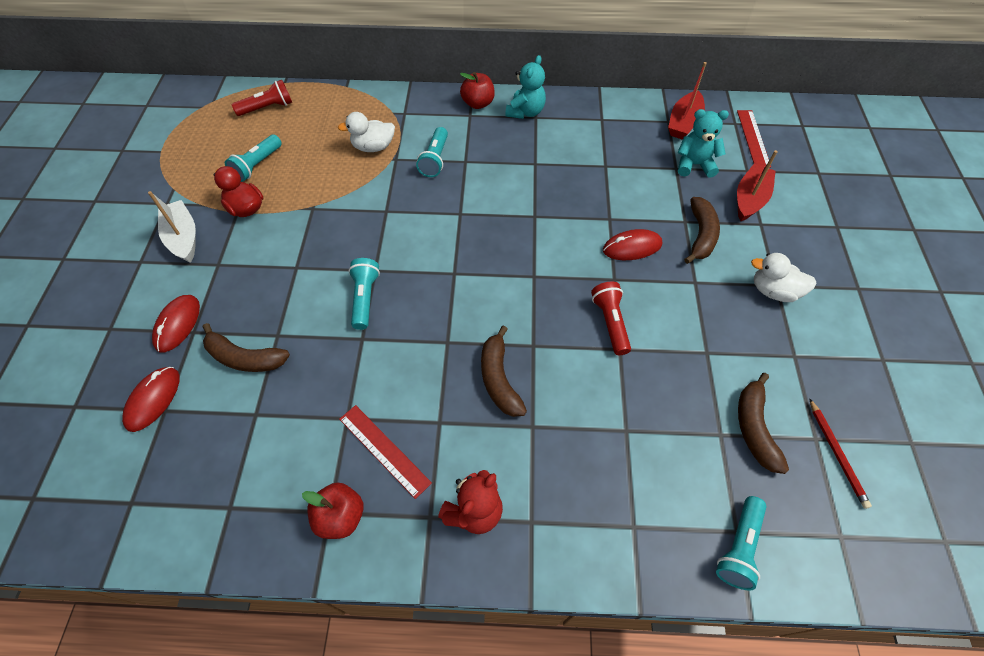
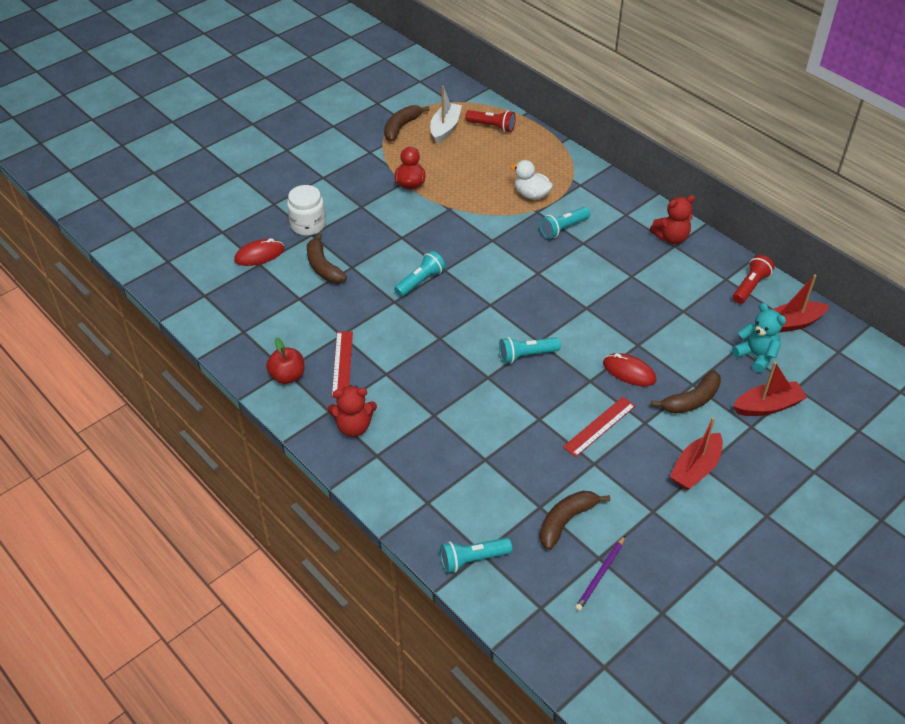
camera: 45 degrees right, 10 degrees down
(177, 324) = (308, 225): red mouse -> white jar
(183, 237) = (358, 178): white boat -> white boat (445, 128)
(257, 165) = (445, 161): turquoise flashlight -> turquoise flashlight (526, 355)
(478, 103) = (642, 210): red apple -> none
(499, 379) = (445, 378): brown banana -> brown banana (401, 127)
(525, 112) = (671, 237): turquoise teddy bear -> red teddy bear
(610, 323) = (552, 401): red flashlight -> red flashlight (750, 286)
(753, 138) = (837, 371): red ruler -> red ruler (599, 426)
(773, 291) = (695, 469): white duck -> red boat
(837, 454) = (600, 575): red pencil -> purple pencil

